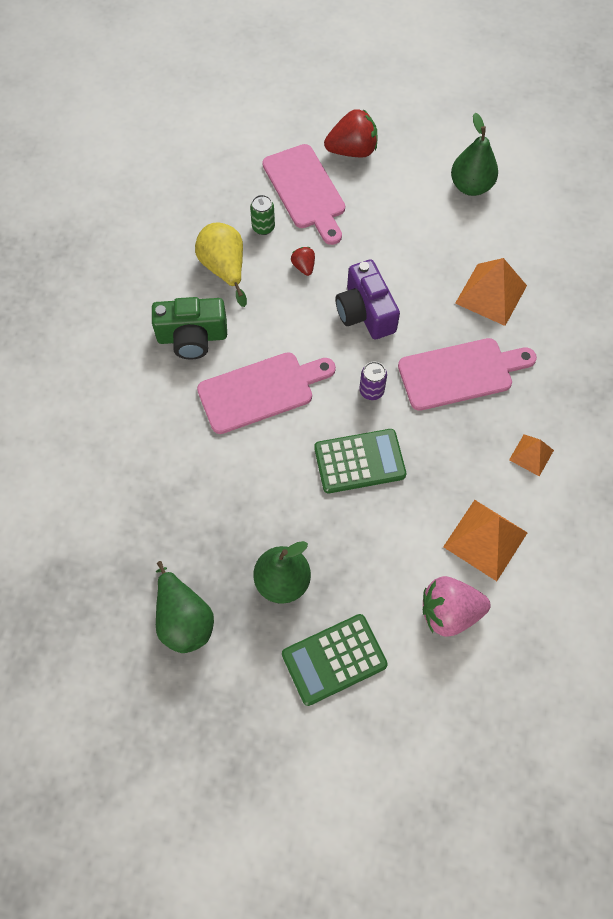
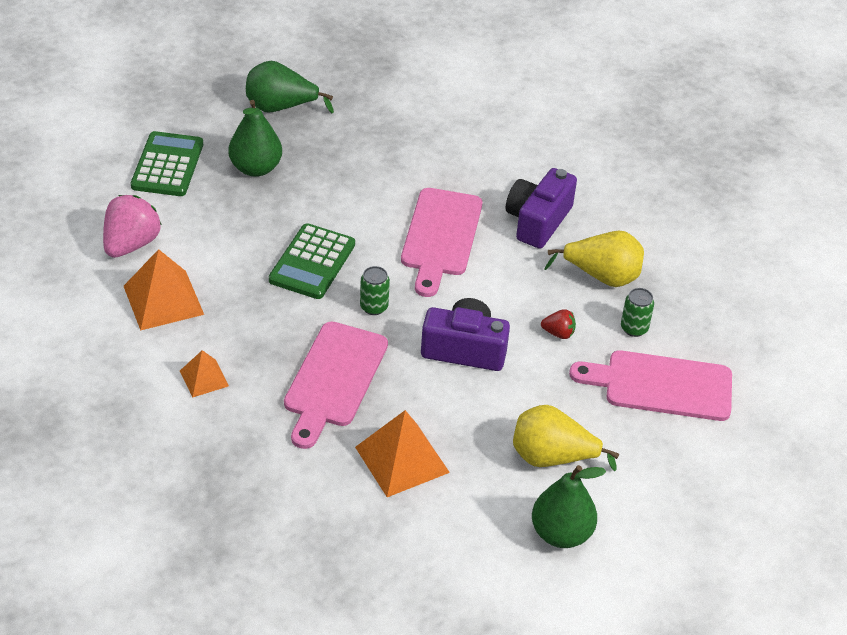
camera: 120 degrees right, 20 degrees down
(192, 337) = (538, 221): green camera -> purple camera
(352, 151) = (694, 456): red strawberry -> none
(371, 391) = (374, 307): purple can -> green can
(417, 218) = (552, 458): none -> yellow pear

